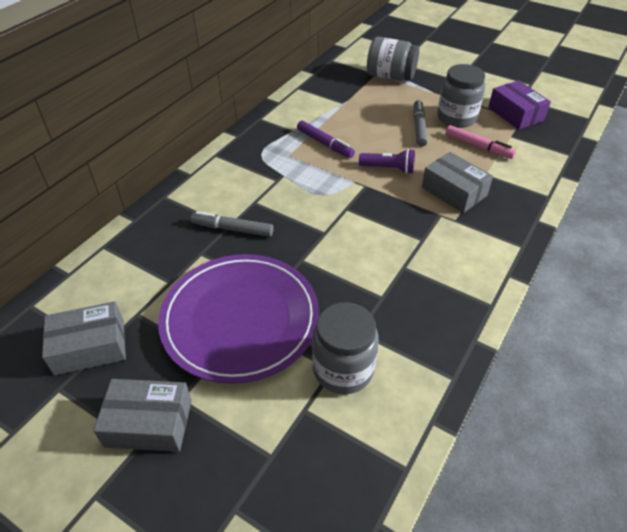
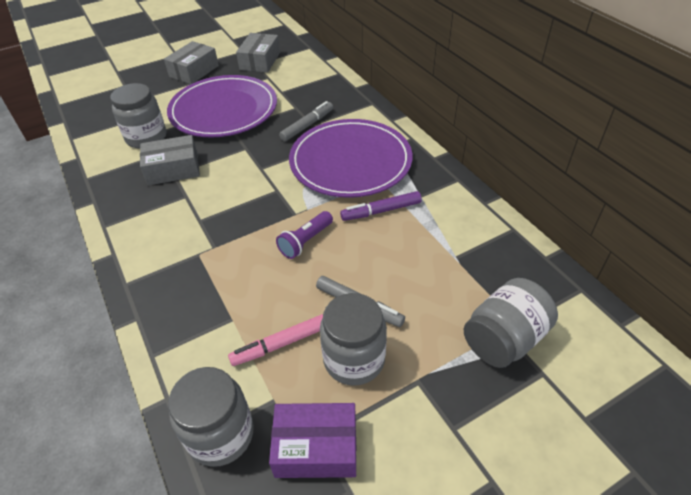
camera: 120 degrees right, 0 degrees up
(274, 179) = (350, 162): none -> purple plate
(454, 191) = (232, 275): grey box -> grey box (173, 169)
(549, 145) = (220, 434): none -> grey jar

